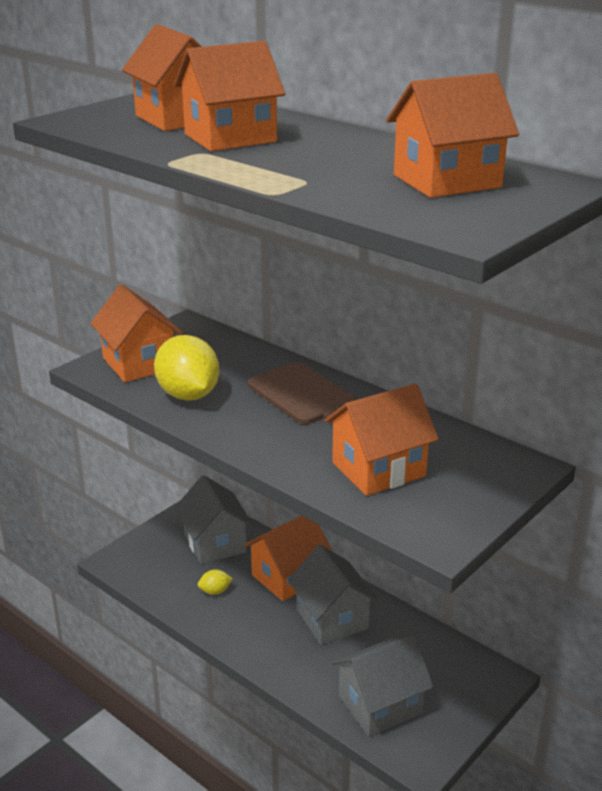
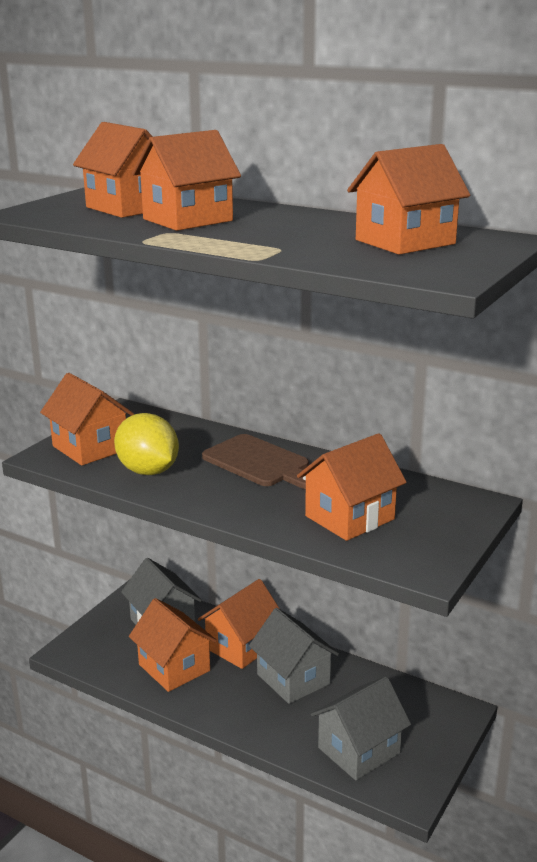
camera: 10 degrees left, 5 degrees down
(215, 591) = (174, 668): yellow lemon -> orange house

